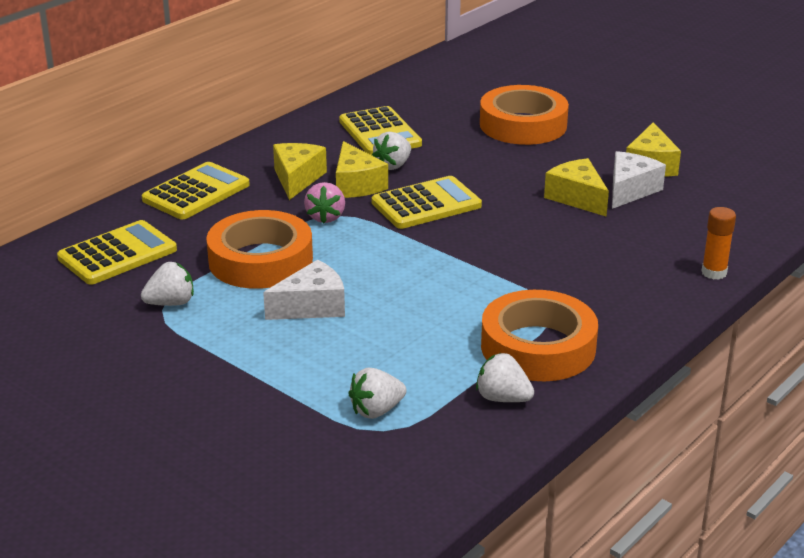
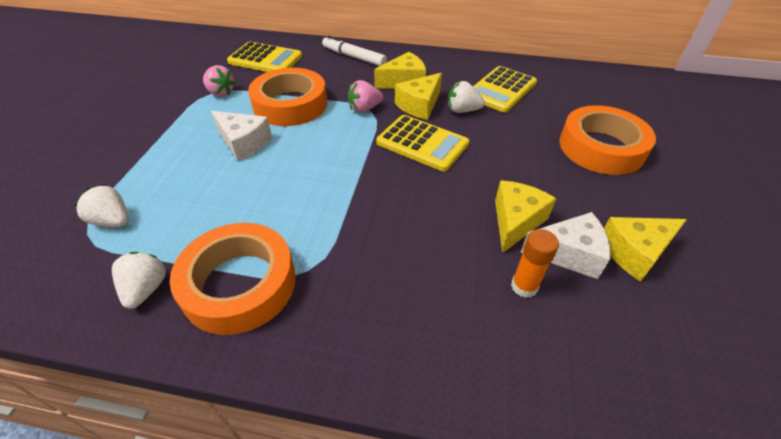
camera: 60 degrees right, 15 degrees up
(171, 303) = (220, 93): white strawberry -> pink strawberry
(196, 192) = (354, 57): yellow calculator -> white marker
(714, 273) = (466, 388): orange glue stick -> orange glue stick (524, 286)

